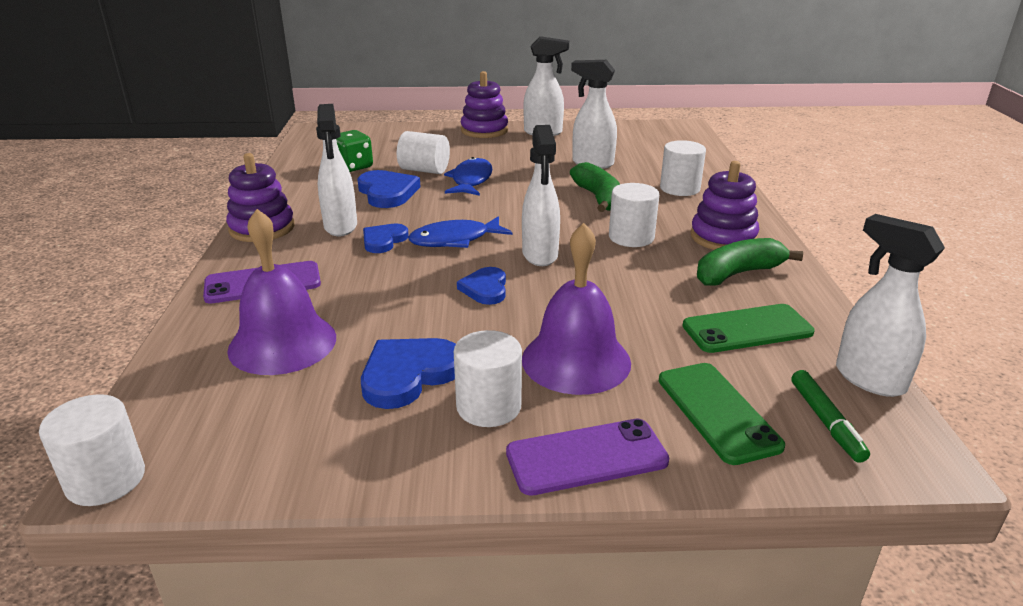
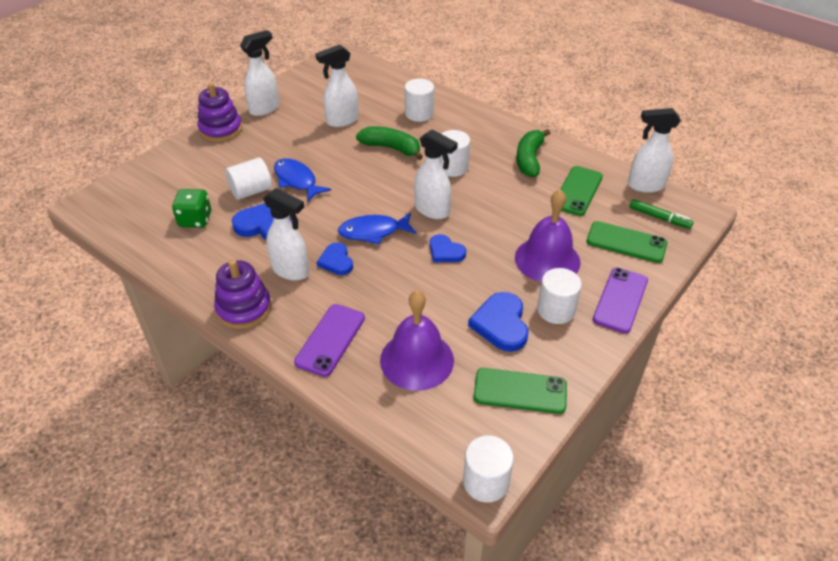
camera: 50 degrees left, 15 degrees up
(298, 440) = (520, 391): none -> green phone
(455, 240) = (373, 232): blue fish -> blue fish turned 60 degrees clockwise
(723, 237) = (490, 138): purple stacking toy -> none

